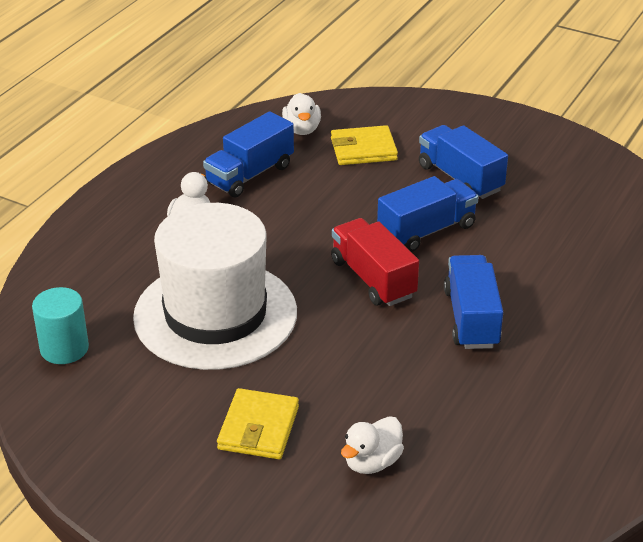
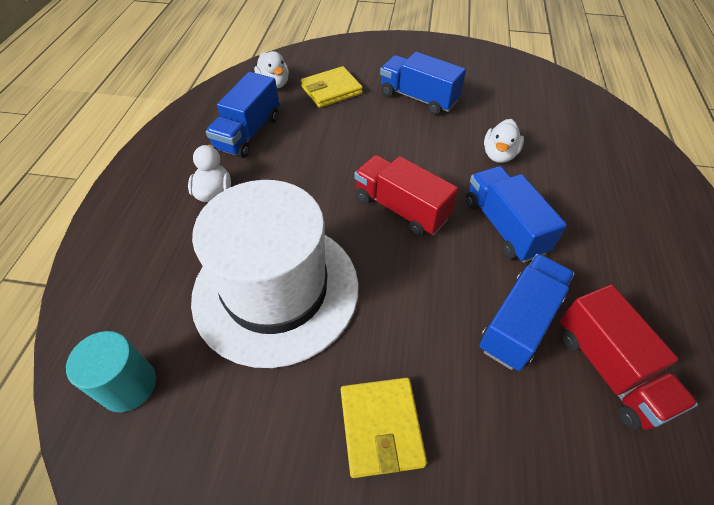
camera: 20 degrees left, 15 degrees up
(372, 462) = (516, 433): white duck -> white duck (499, 155)
(426, 231) = (419, 150): blue truck -> blue truck (520, 322)
(490, 447) = (609, 370): none -> red truck

